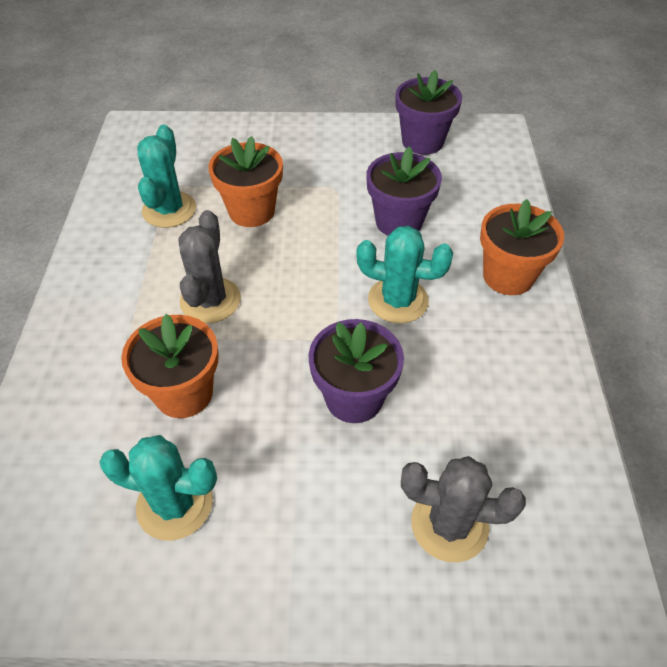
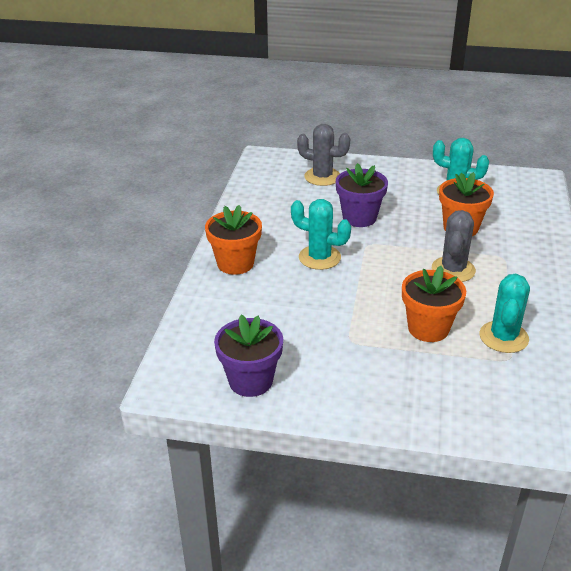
camera: 170 degrees left, 15 degrees down
(399, 222) = (302, 307): purple flower pot -> none

